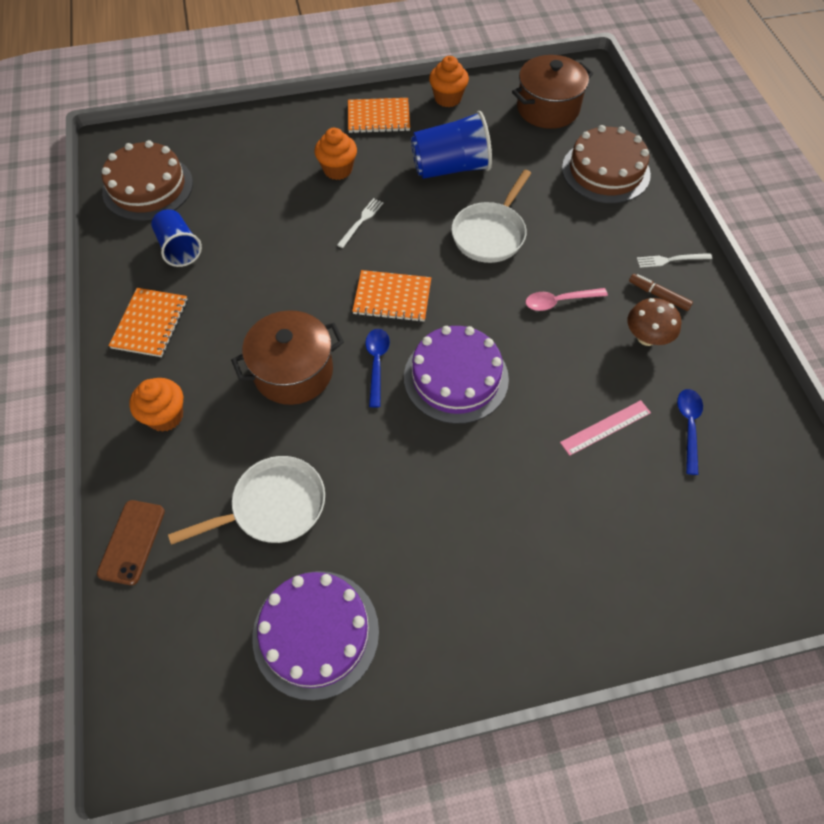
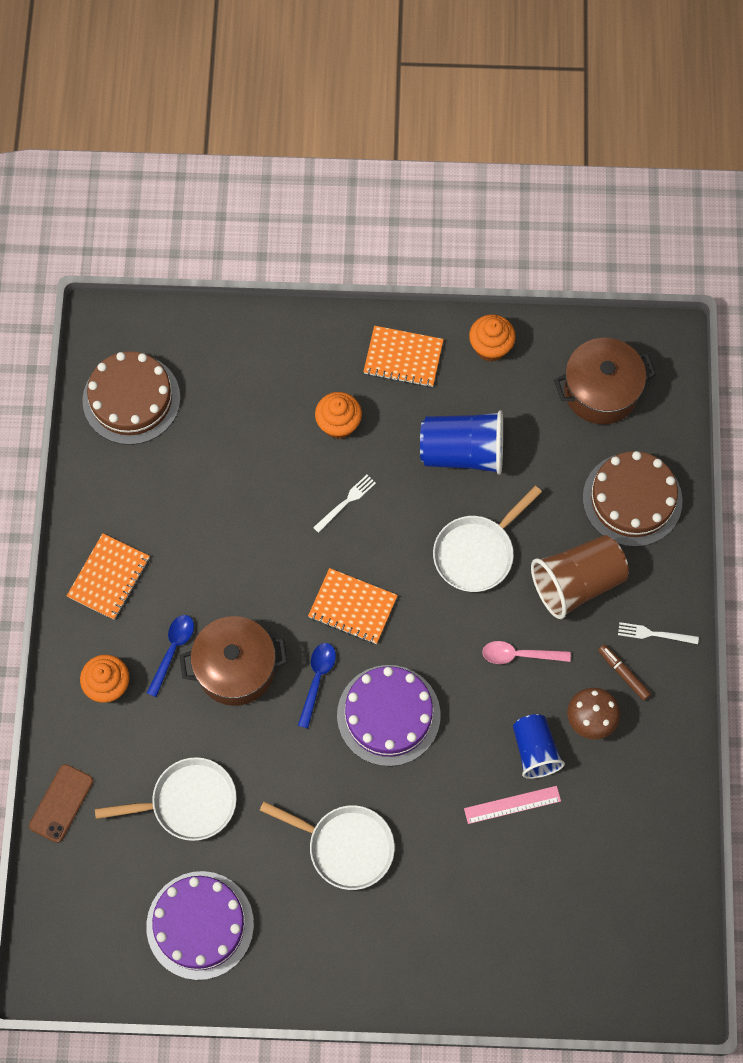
camera: 15 degrees right, 10 degrees up
(179, 248) = (151, 490): blue cup -> blue cup (535, 750)
(453, 508) = (345, 846): none -> white pan
(586, 237) = (577, 583): none -> brown cup
(688, 426) = (591, 824): blue spoon -> blue spoon (173, 650)

